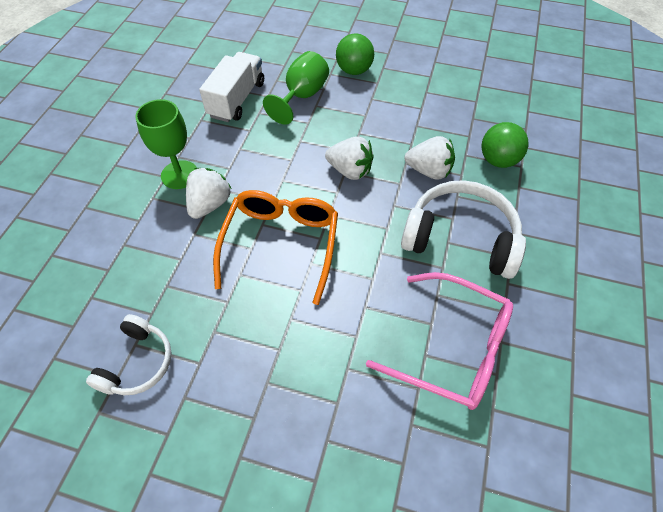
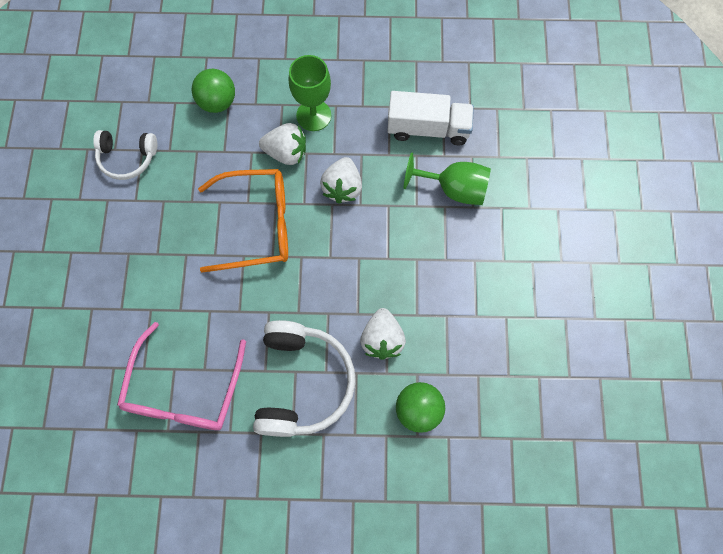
camera: 75 degrees right, 15 degrees up
(350, 170) = (361, 262): white strawberry -> white strawberry (342, 188)
(354, 70) = (515, 231): green ball -> green ball (217, 102)

